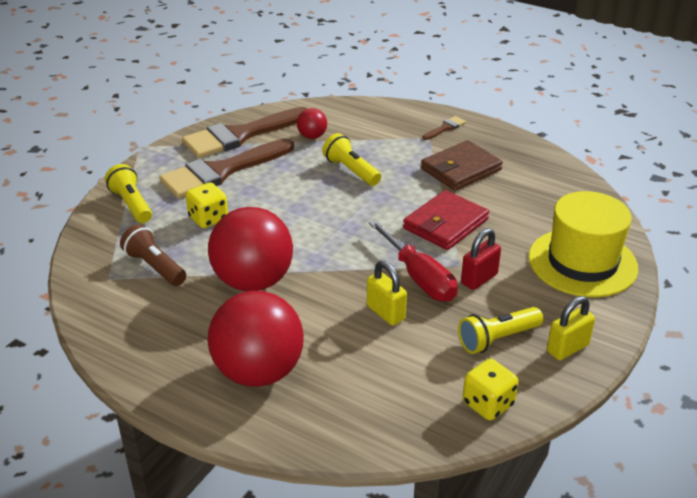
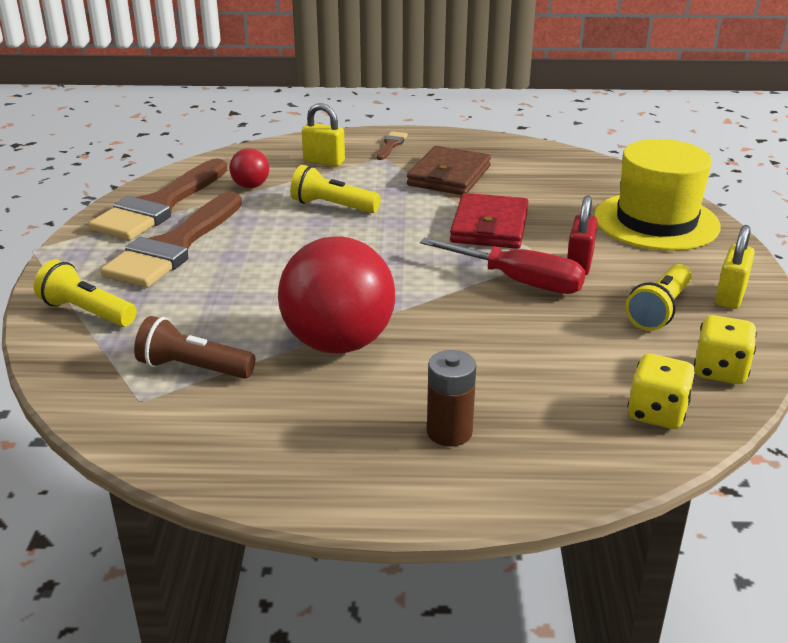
camera: 30 degrees left, 5 degrees down
(208, 219) = (210, 298): yellow dice -> yellow dice (657, 413)
(258, 372) = (449, 432): red ball -> brown battery
(385, 313) = (522, 324): yellow padlock -> yellow padlock (324, 161)

